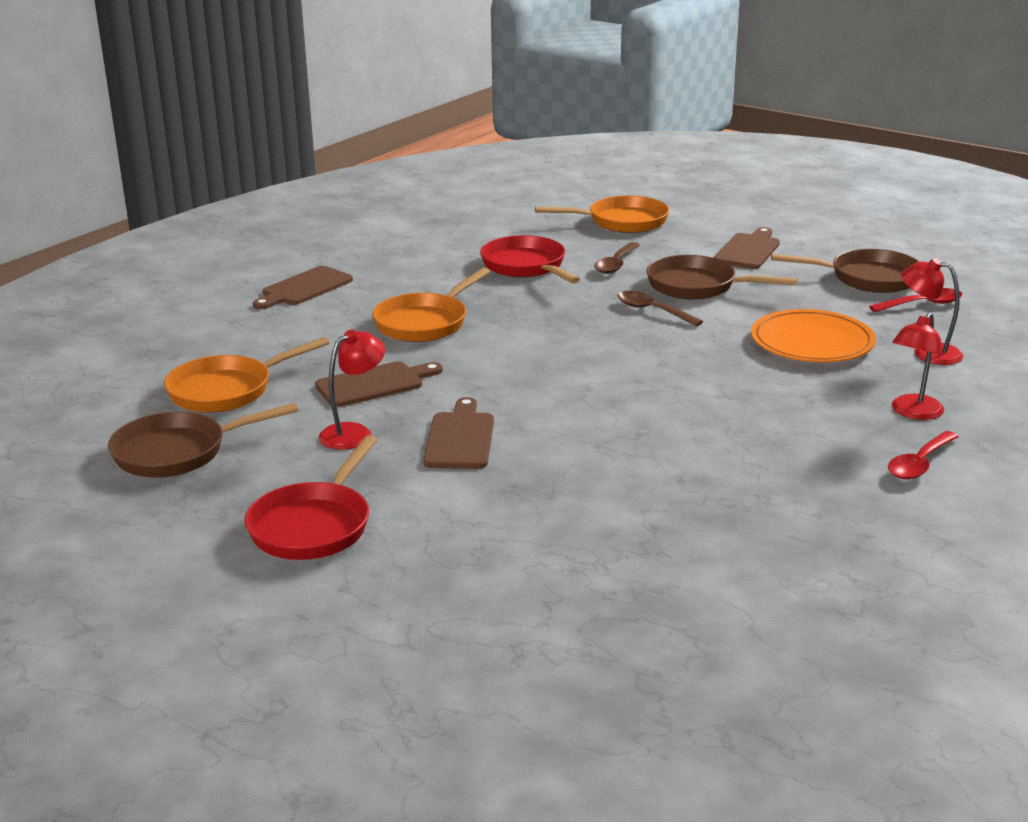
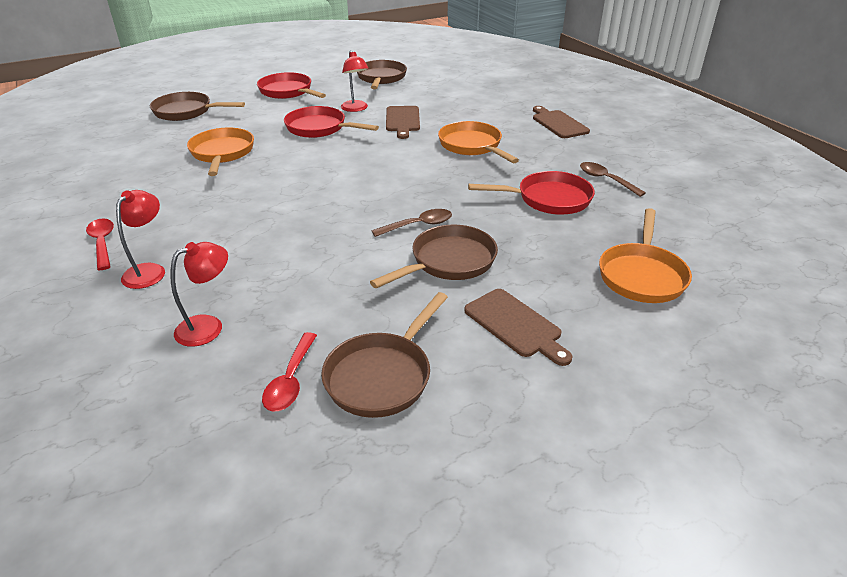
camera: 115 degrees right, 10 degrees up
(227, 390) = (432, 92): orange pan -> orange pan (222, 153)
(460, 438) = (319, 128): brown cutting board -> red pan
(503, 599) = (186, 112): none -> brown pan
(616, 264) = (527, 238): brown spoon -> brown spoon (605, 180)
(812, 342) = (293, 275): orange plate -> none
(913, 412) = (149, 271): red lamp -> red lamp turned 45 degrees clockwise

